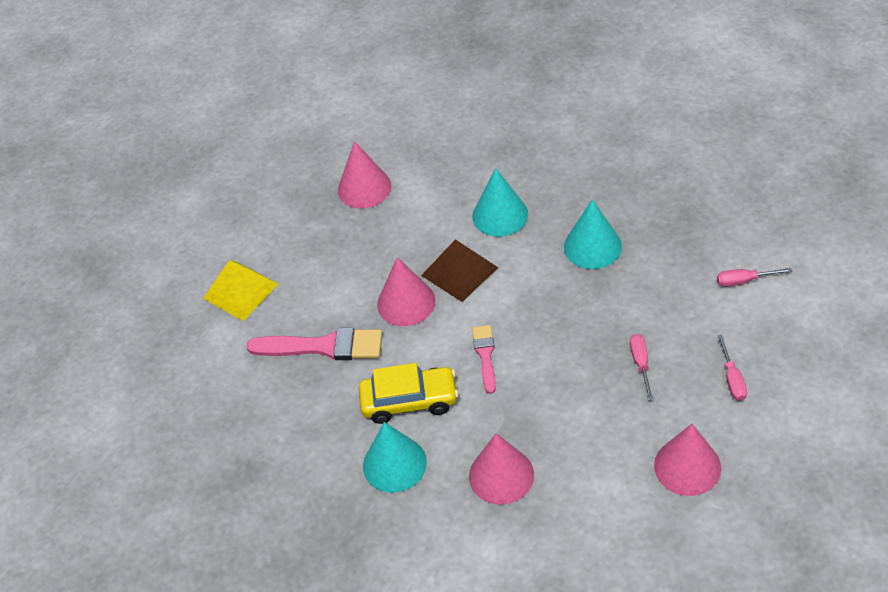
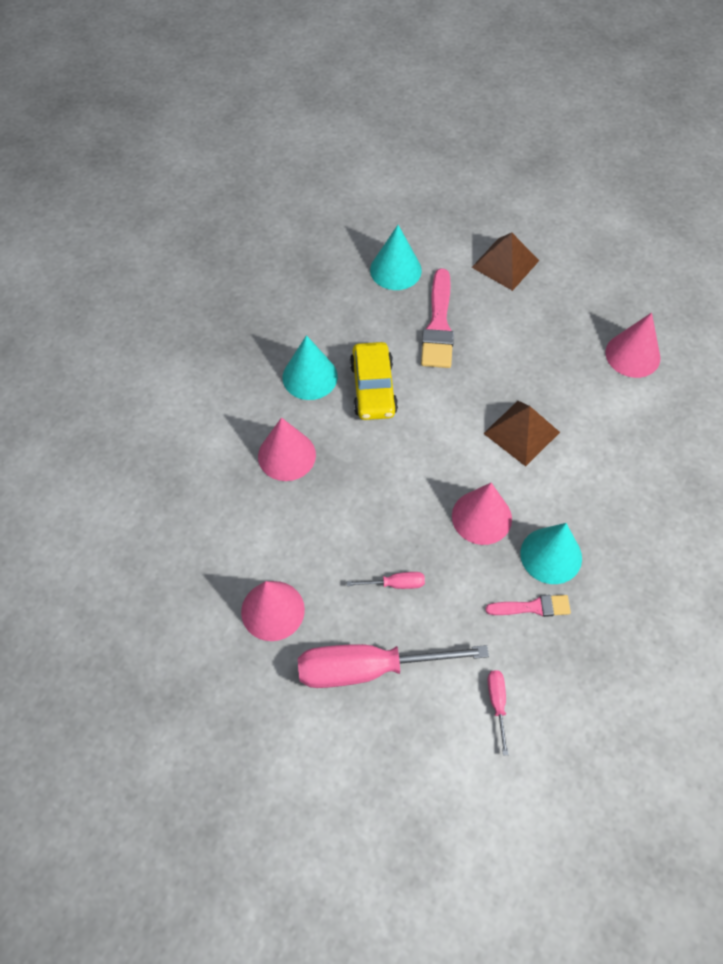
camera: 85 degrees right, 10 degrees up
(240, 291) = (505, 264): yellow pyramid -> brown pyramid
(406, 302) = (485, 388): pink cone -> pink cone (481, 517)
(485, 355) = (417, 449): pink brush -> pink brush (532, 607)
(500, 215) = (596, 472): turquoise cone -> turquoise cone (395, 270)
(732, 379) = (368, 669): pink screwdriver -> pink screwdriver, size x2.31

